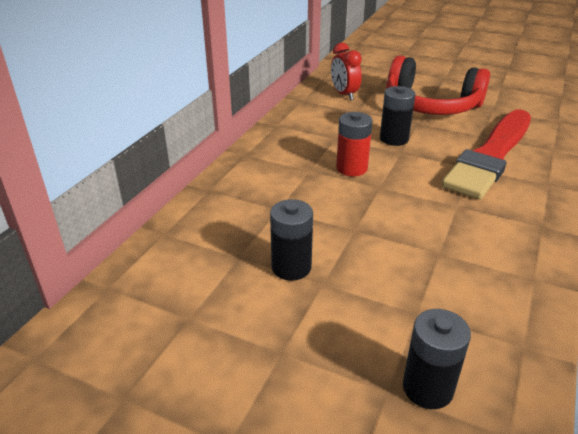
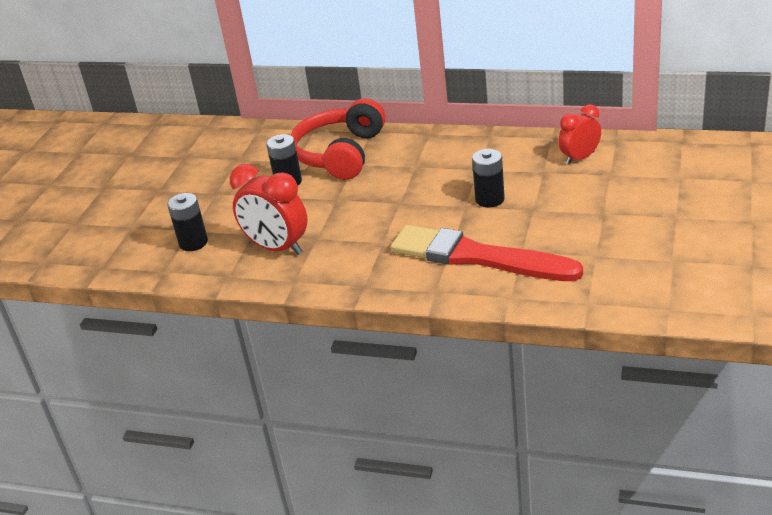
camera: 85 degrees right, 0 degrees up
(351, 168) = (425, 185): red battery -> none
(430, 105) = (582, 213): red headphones -> red headphones (340, 154)
(457, 289) = (277, 248): none -> red clock

